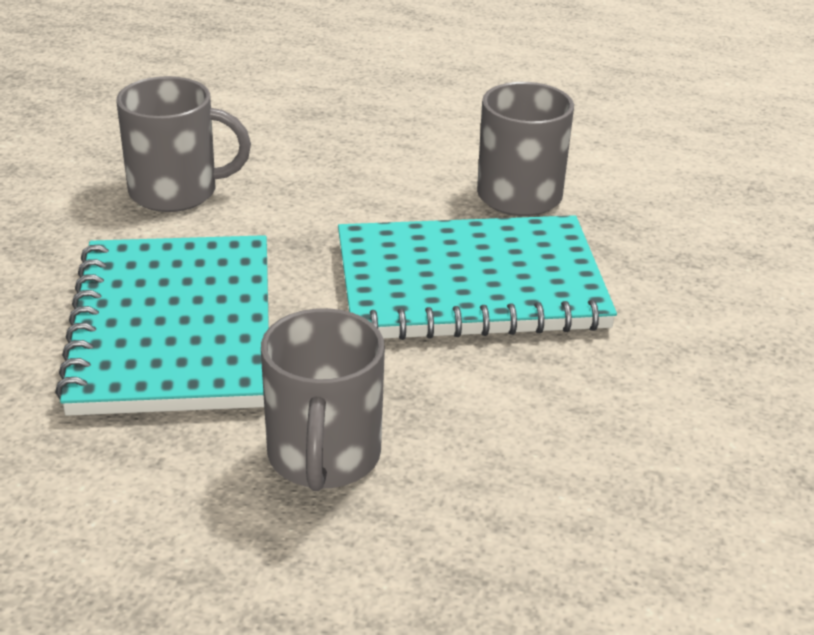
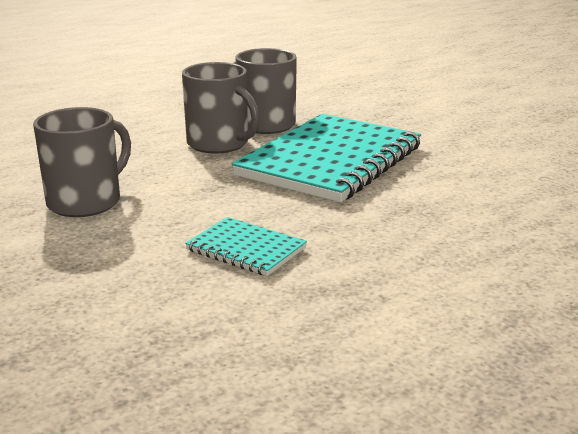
camera: 50 degrees left, 10 degrees down
(174, 329) = (246, 249): turquoise notebook -> turquoise notebook, size x0.46
(323, 457) = (441, 246): grey mug -> grey mug (219, 144)

